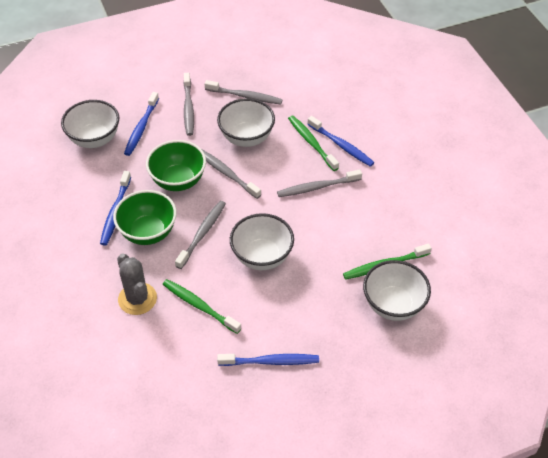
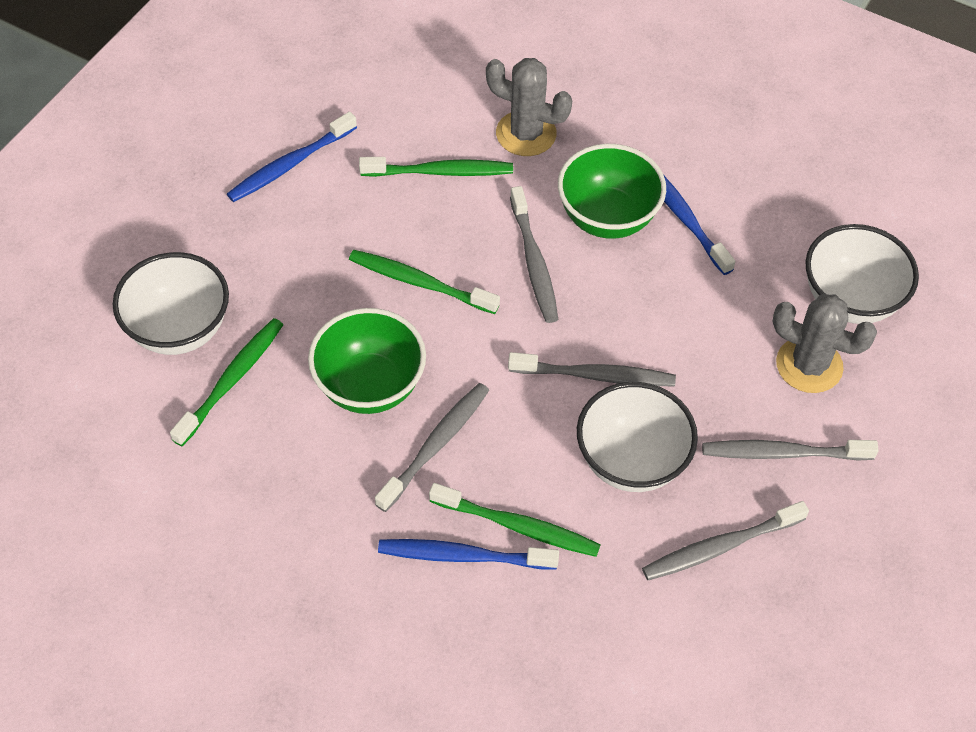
camera: 140 degrees right, 5 degrees up
(141, 128) = (809, 365): blue toothbrush -> grey cactus
(178, 181) = (653, 316): green bowl -> green bowl (369, 386)
(188, 108) = (782, 453): grey toothbrush -> grey toothbrush turned 45 degrees counterclockwise
(262, 257) = (420, 282): white bowl -> green toothbrush

